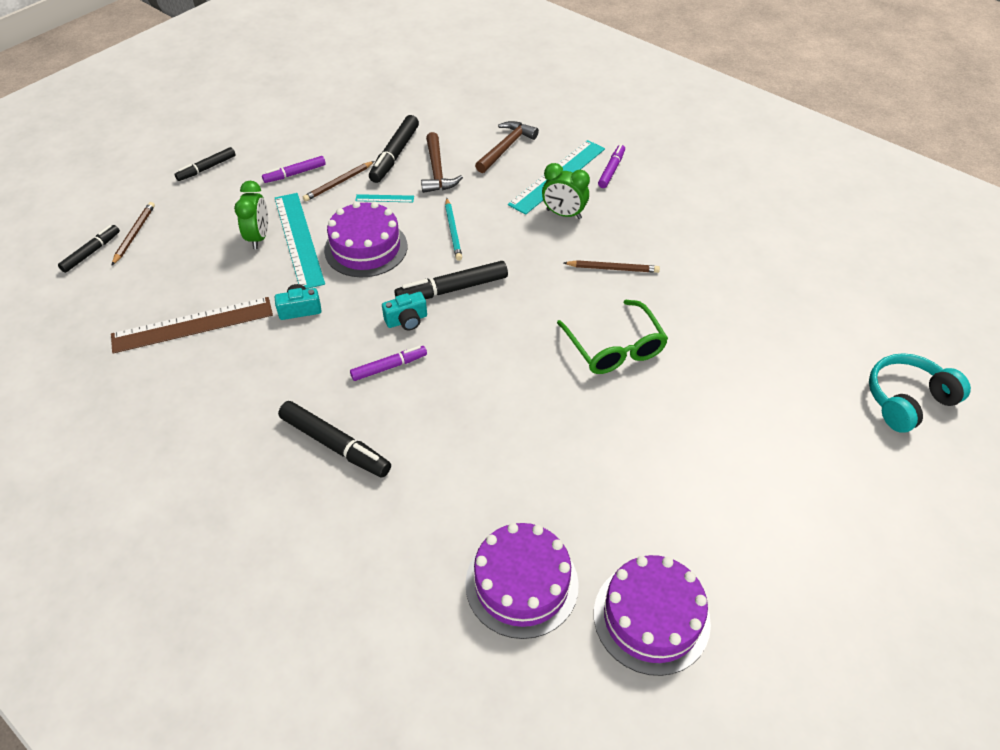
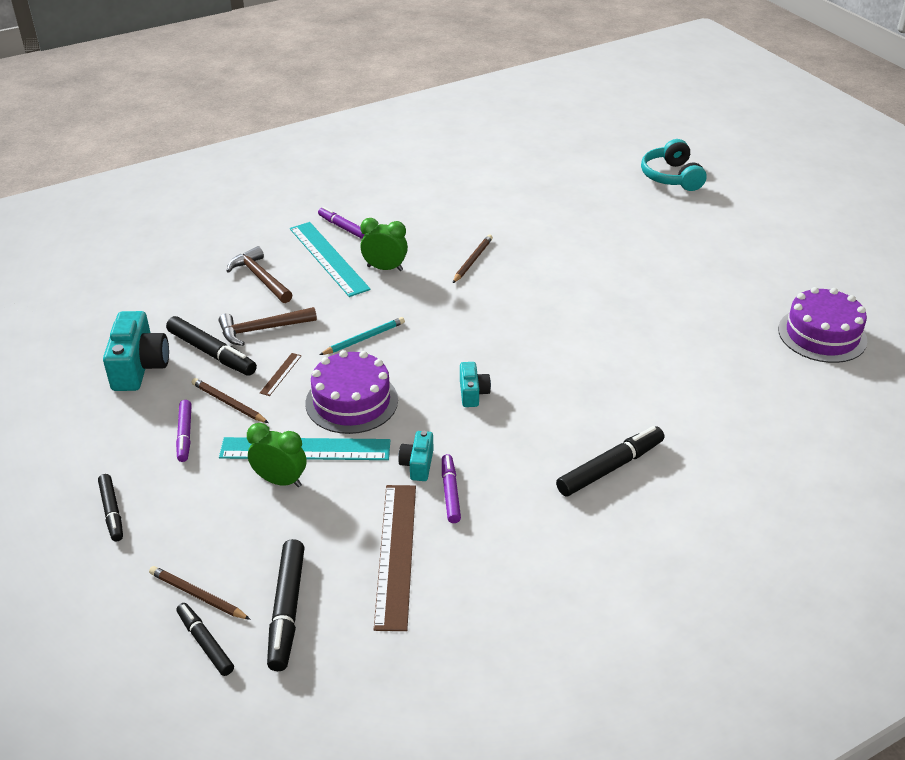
camera: 70 degrees left, 10 degrees down
(338, 183) = (229, 403): brown pencil -> brown pencil turned 150 degrees clockwise
(363, 127) = (139, 367): none -> turquoise camera
(384, 198) = (280, 374): turquoise ruler -> brown ruler
(389, 367) = (528, 416): purple marker -> purple marker (450, 492)
(437, 171) = (262, 329): brown hammer -> brown hammer turned 150 degrees clockwise
(452, 289) = (446, 356): black marker -> black marker (287, 610)
(453, 231) = (364, 338): turquoise pencil -> turquoise pencil turned 45 degrees counterclockwise
(521, 584) = (782, 388): purple cake -> none
(563, 214) = (385, 268): green clock -> green clock turned 120 degrees counterclockwise
(614, 347) = (564, 284): green glasses -> none

